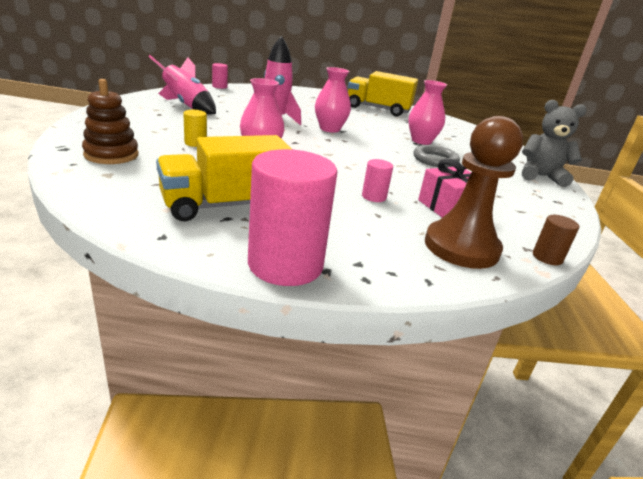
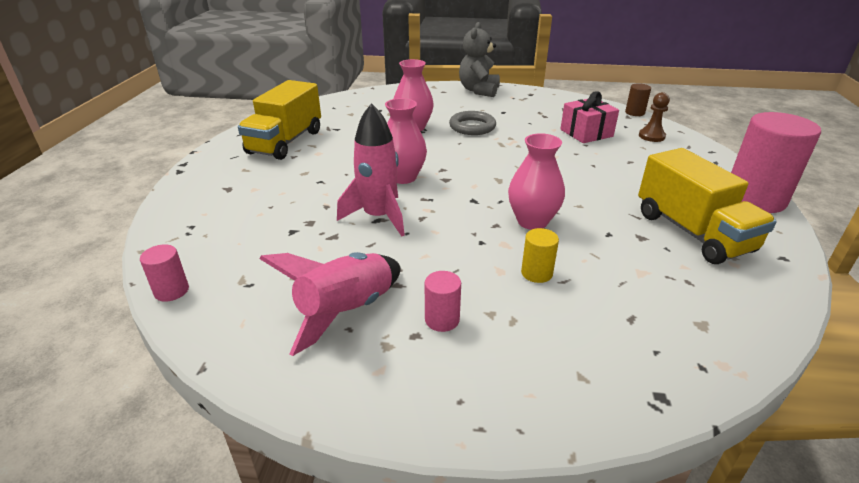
camera: 85 degrees left, 5 degrees up
(111, 155) = (642, 338): brown stacking toy -> none
(374, 197) = (595, 161): pink cylinder -> pink cylinder (442, 319)
(461, 247) = (651, 136): brown pawn -> brown pawn, size x0.48

